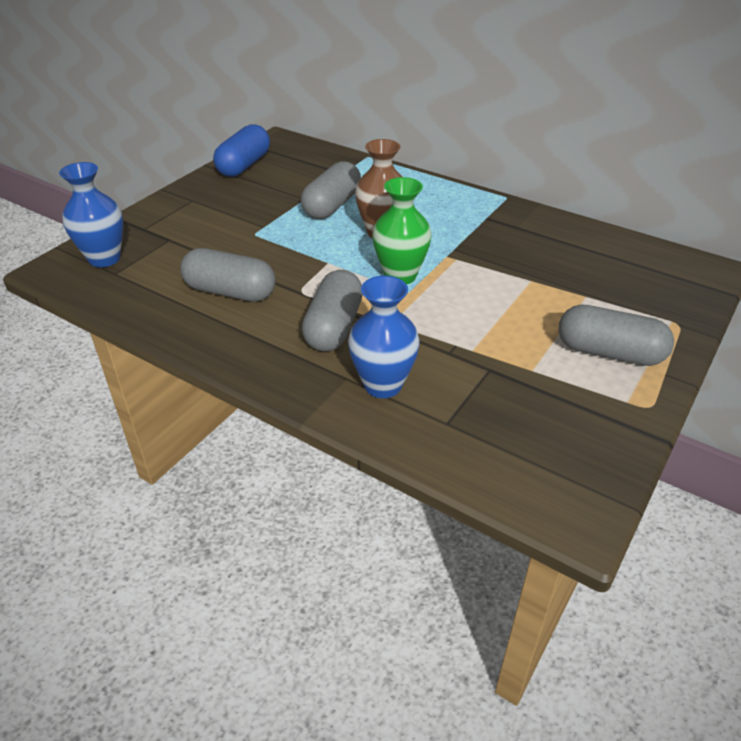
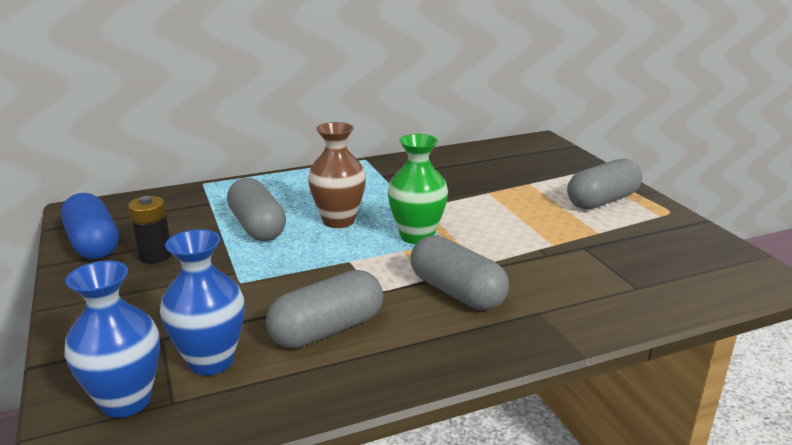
camera: 55 degrees left, 15 degrees down
(253, 190) = (155, 255): none -> black battery
(383, 385) = (565, 298): blue vase -> blue vase (211, 361)

